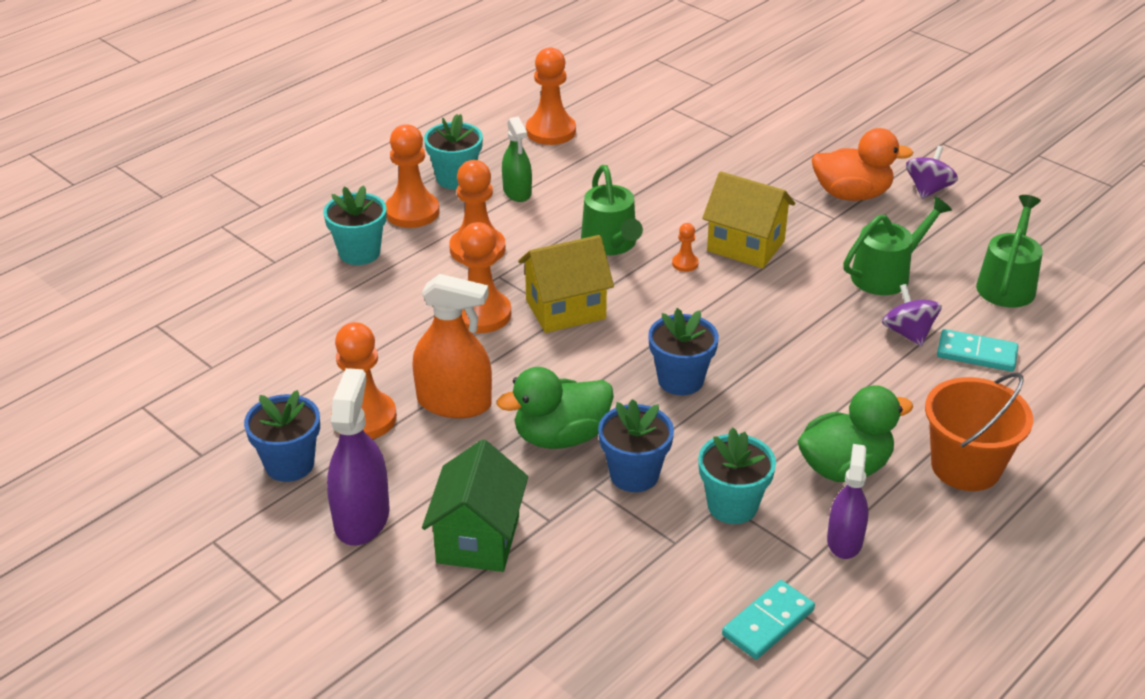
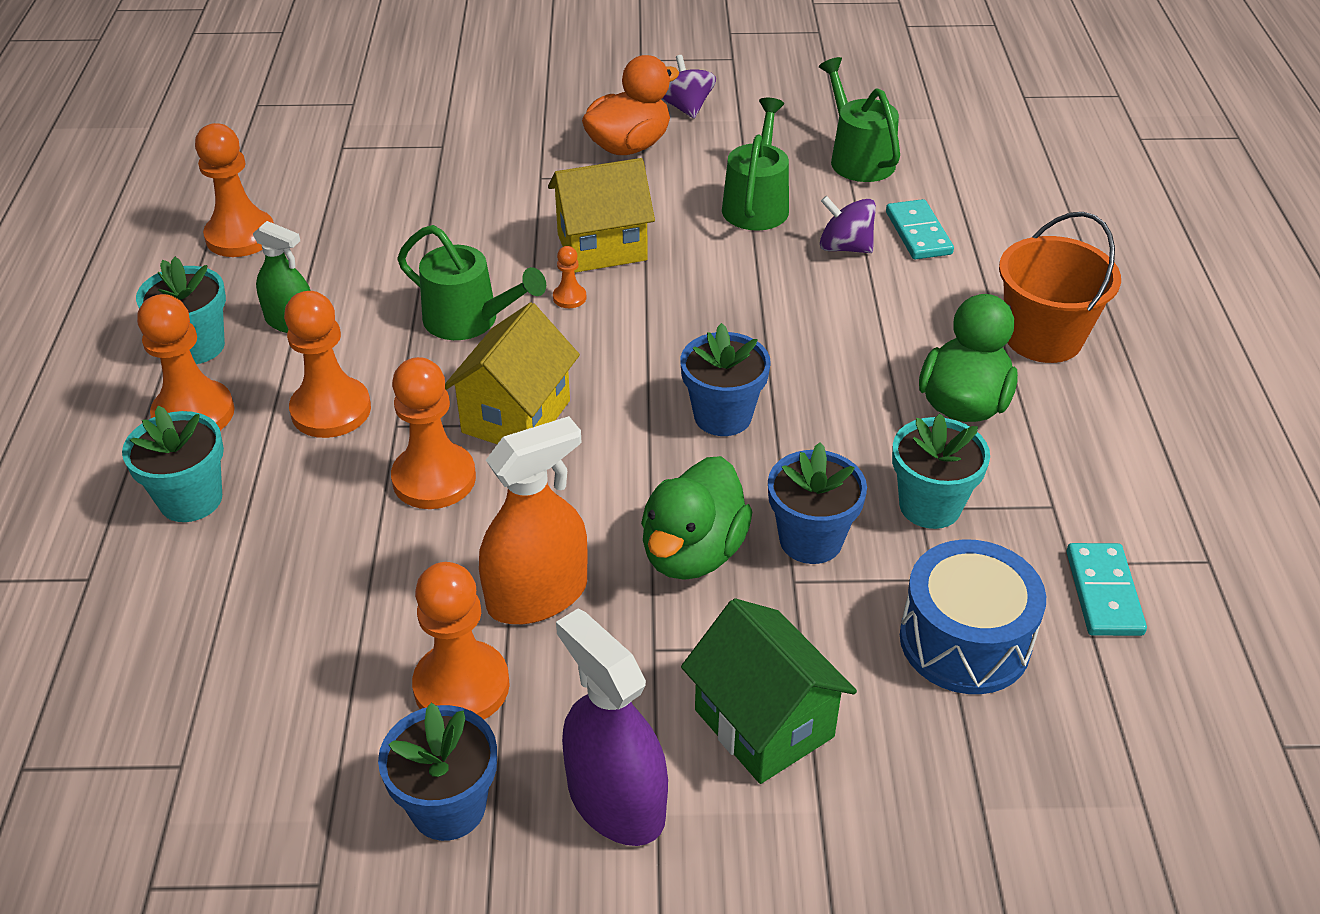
camera: 45 degrees left, 5 degrees up
(643, 583) = (964, 641): none -> blue drum
(844, 540) = (1052, 470): purple spray bottle -> none
(976, 353) = (918, 233): turquoise domino -> turquoise domino turned 75 degrees counterclockwise

